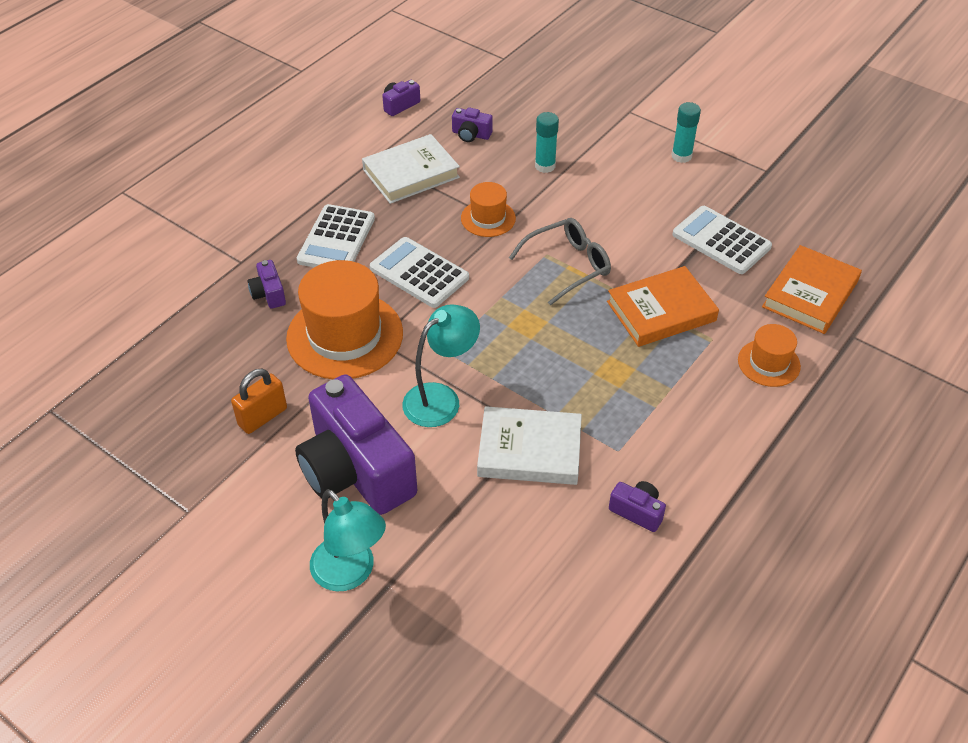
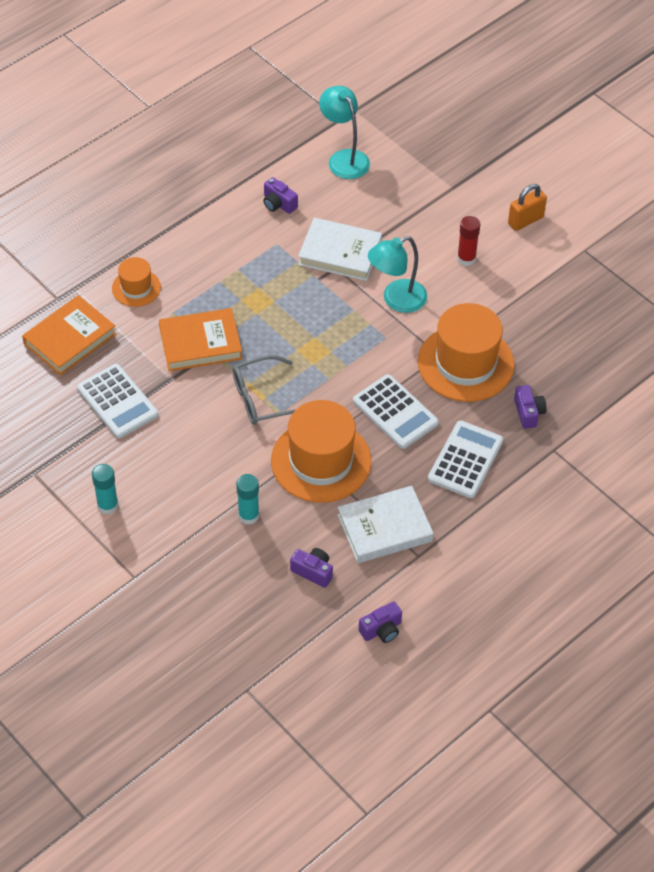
camera: 170 degrees left, 5 degrees up
(263, 417) = (533, 307): orange padlock -> orange padlock (525, 220)
(350, 573) = (475, 197): turquoise lamp -> turquoise lamp (344, 158)
(356, 470) = (466, 259): purple camera -> red glue stick
(488, 218) = (321, 461): orange hat -> orange hat, size x1.92

